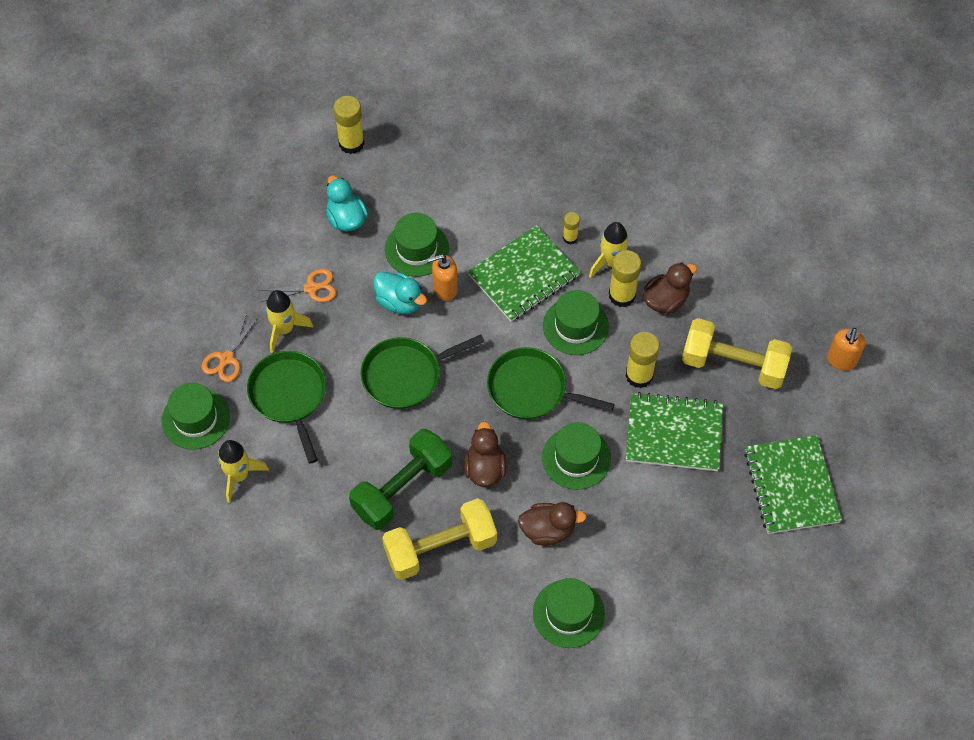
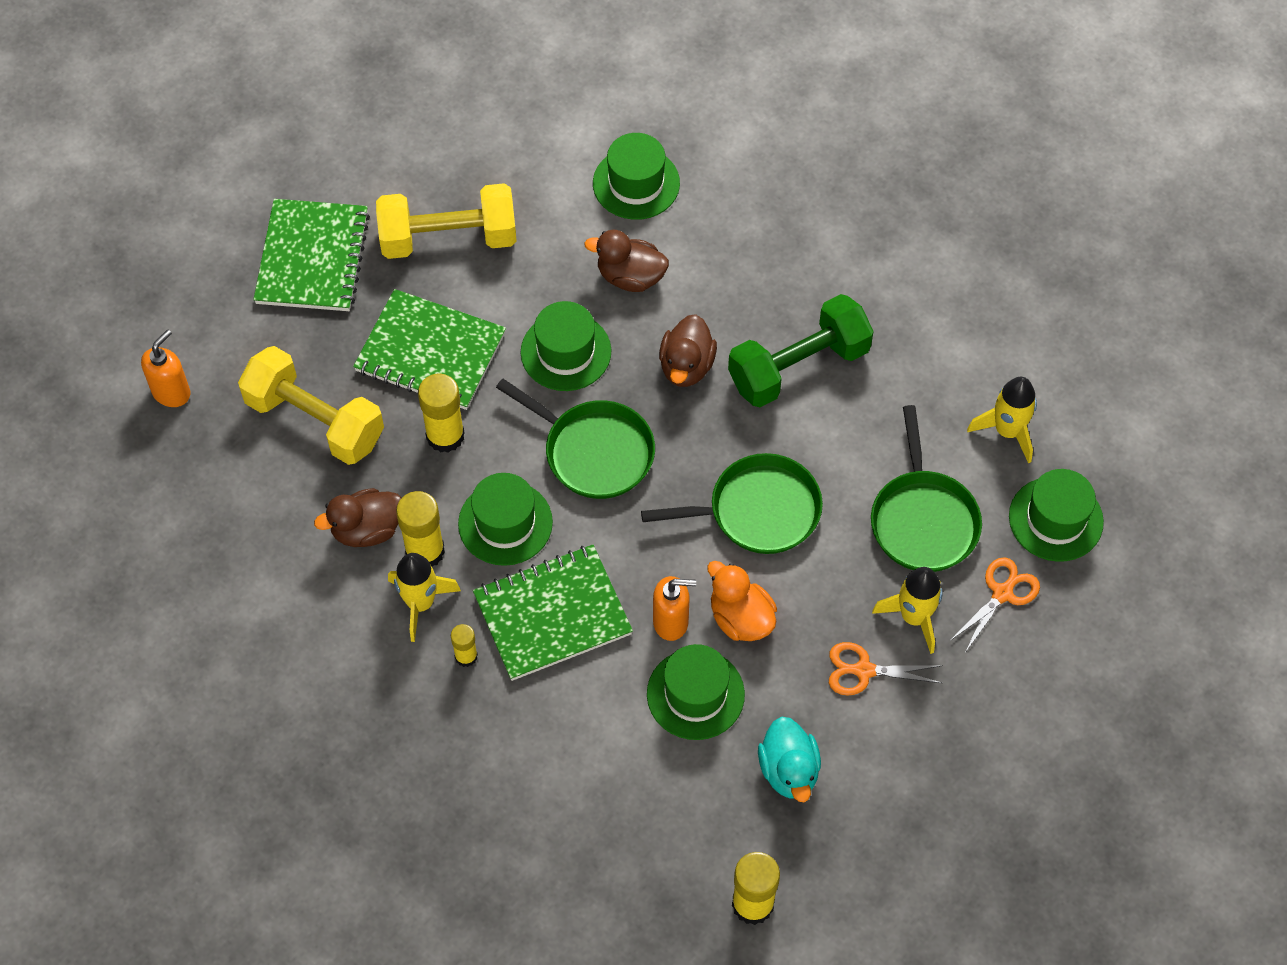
camera: 165 degrees left, 0 degrees up
(399, 302) = (740, 618): turquoise duck -> orange duck
(440, 548) = (768, 287): yellow dumbbell -> yellow dumbbell (448, 238)

